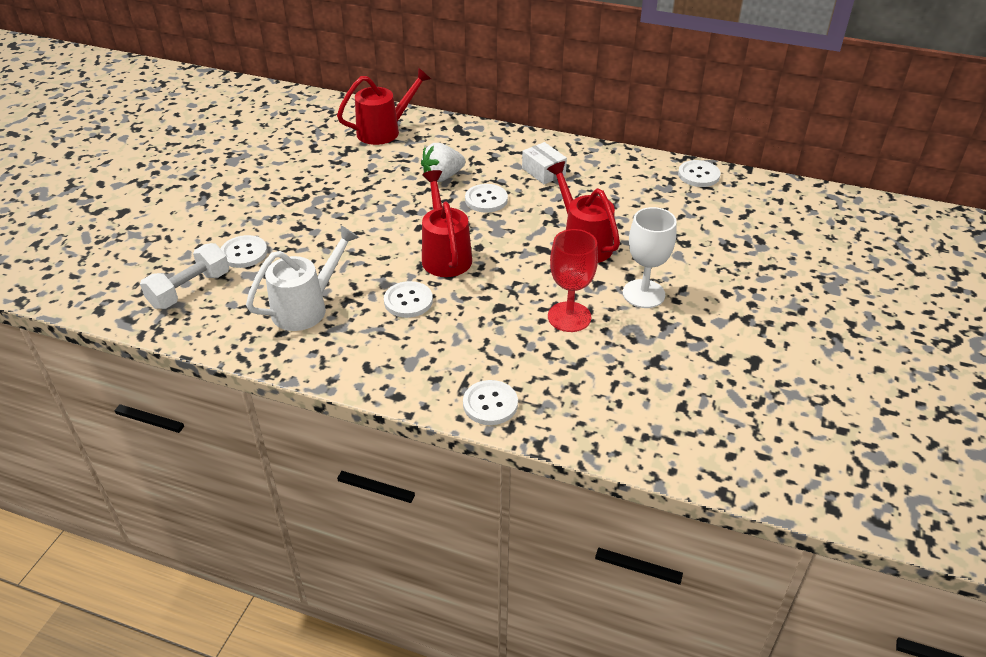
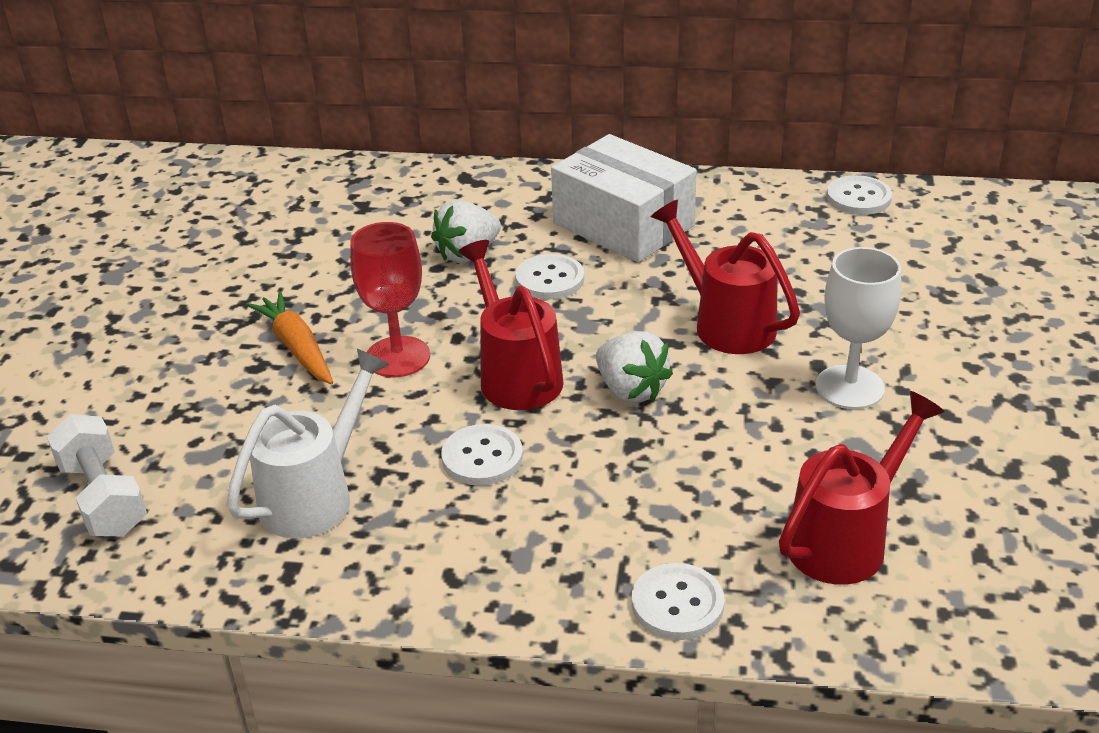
camera: 10 degrees left, 5 degrees down
(190, 290) = (103, 497): white dumbbell -> white dumbbell turned 60 degrees counterclockwise
(244, 253) = (179, 422): white button -> none
(324, 219) = (297, 347): none -> orange carrot
(384, 131) = (349, 197): red watering can -> red watering can (845, 539)
(510, 275) = (631, 390): none -> white strawberry
(543, 172) = (623, 225): white box -> white box, size x1.97
(569, 317) = (749, 441): red goblet -> red goblet (398, 357)

